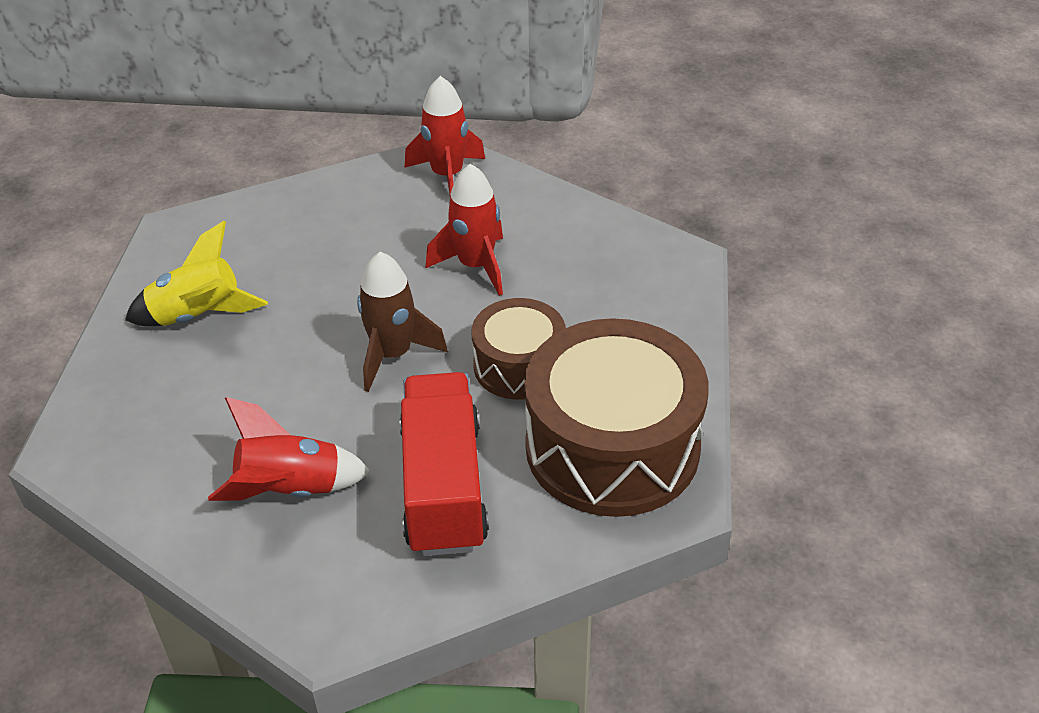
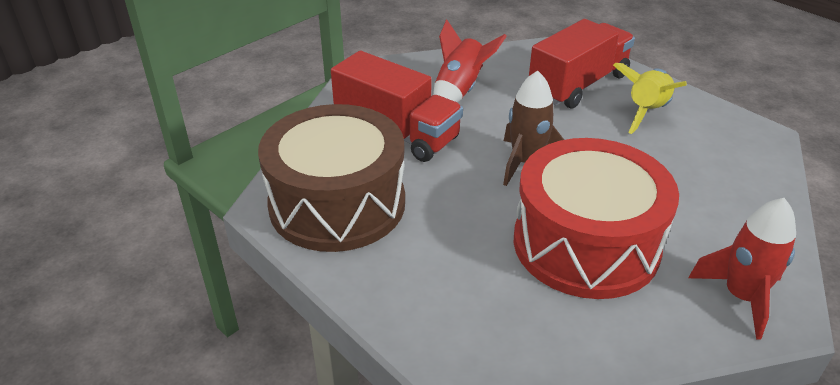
camera: 130 degrees right, 5 degrees down
(177, 393) = (578, 85): none -> red truck
(475, 266) = (586, 244): red rocket -> red drum
(519, 366) = (453, 206): brown drum -> none

